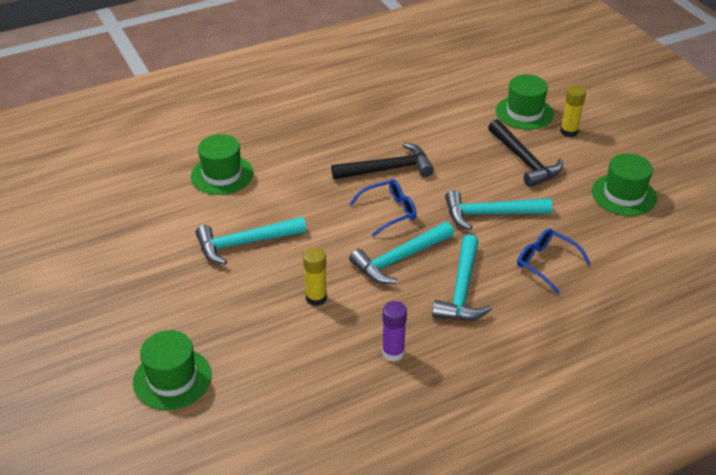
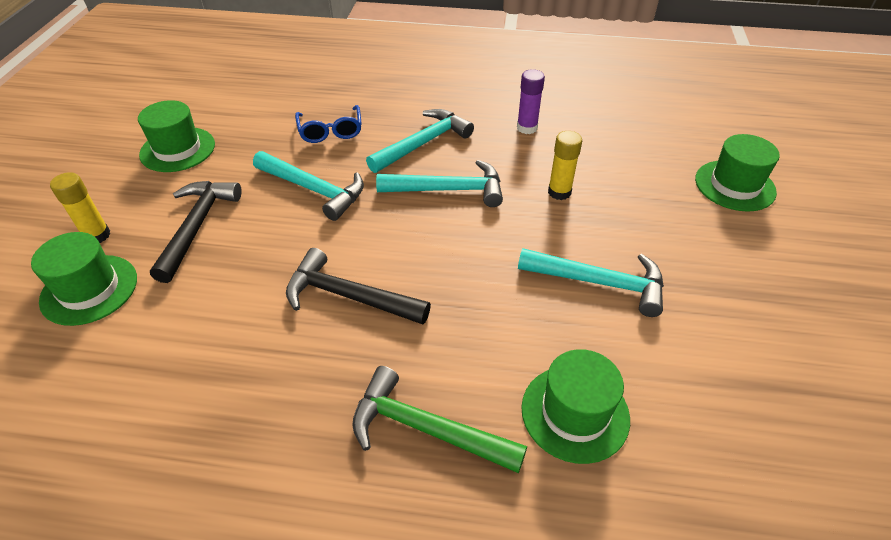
camera: 145 degrees left, 5 degrees up
(290, 139) = (425, 429): none -> green hammer
(389, 211) = (406, 241): blue glasses -> none

